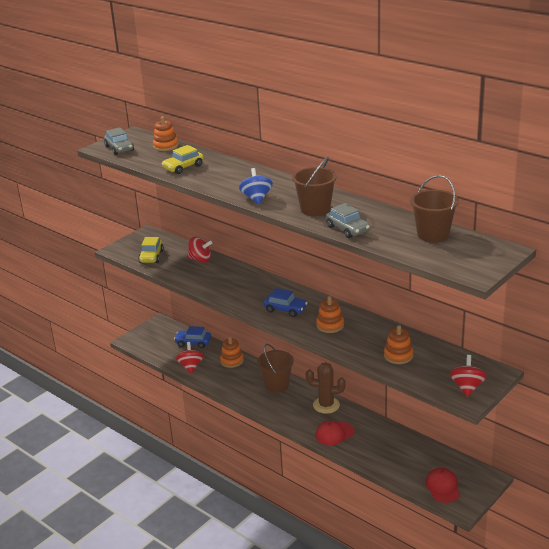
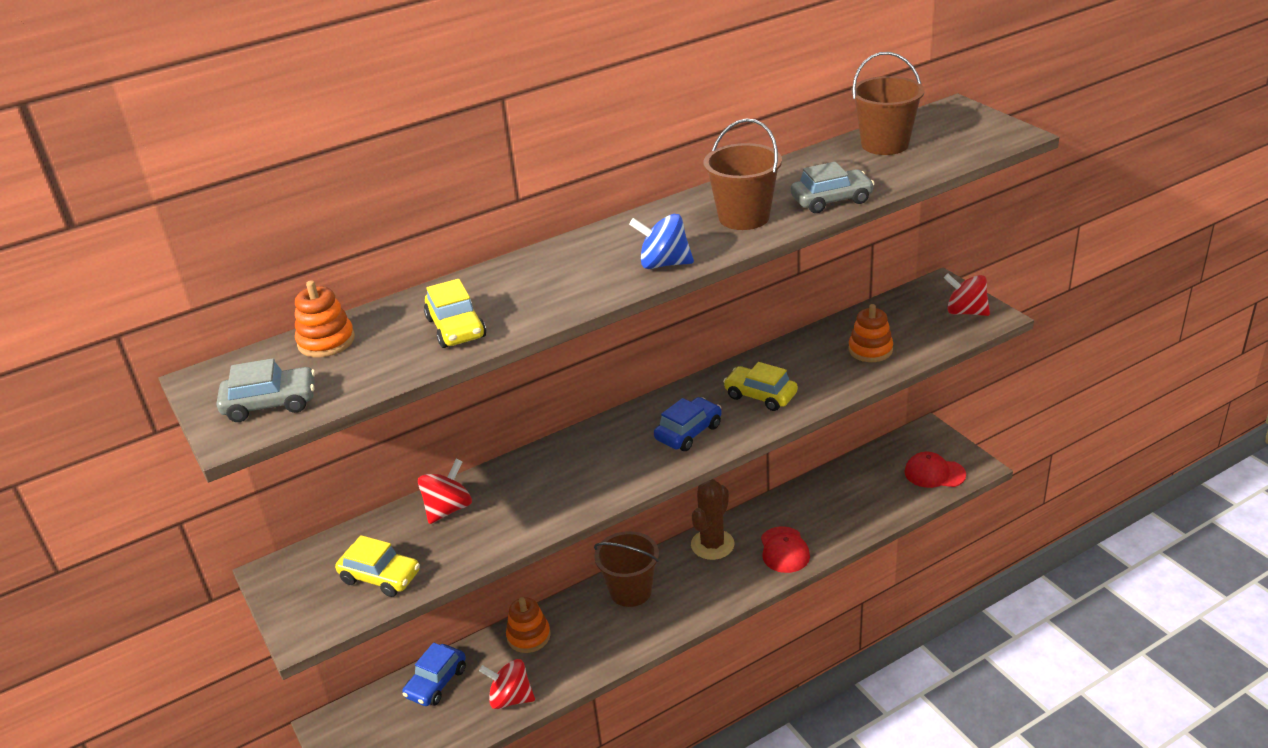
camera: 70 degrees left, 5 degrees up
(330, 325) = (760, 395): orange stacking toy -> yellow car

